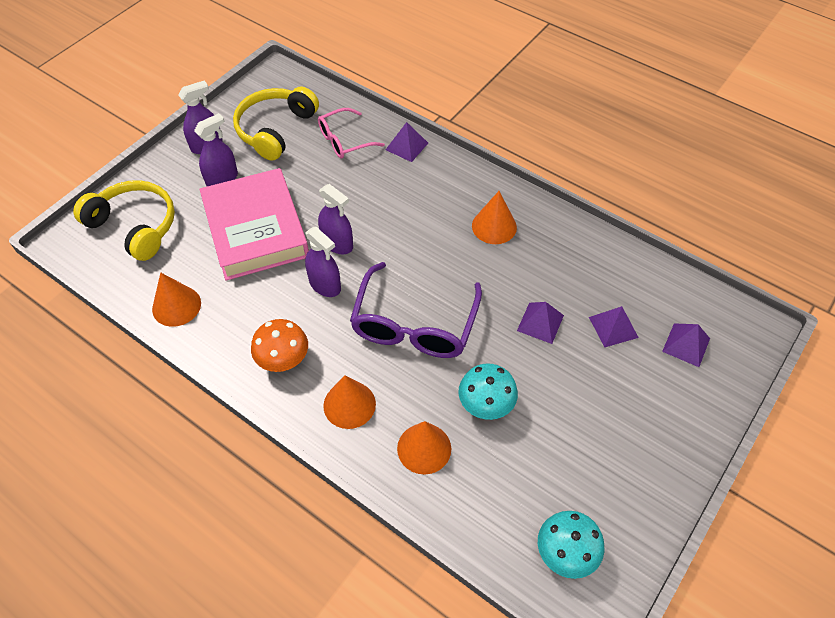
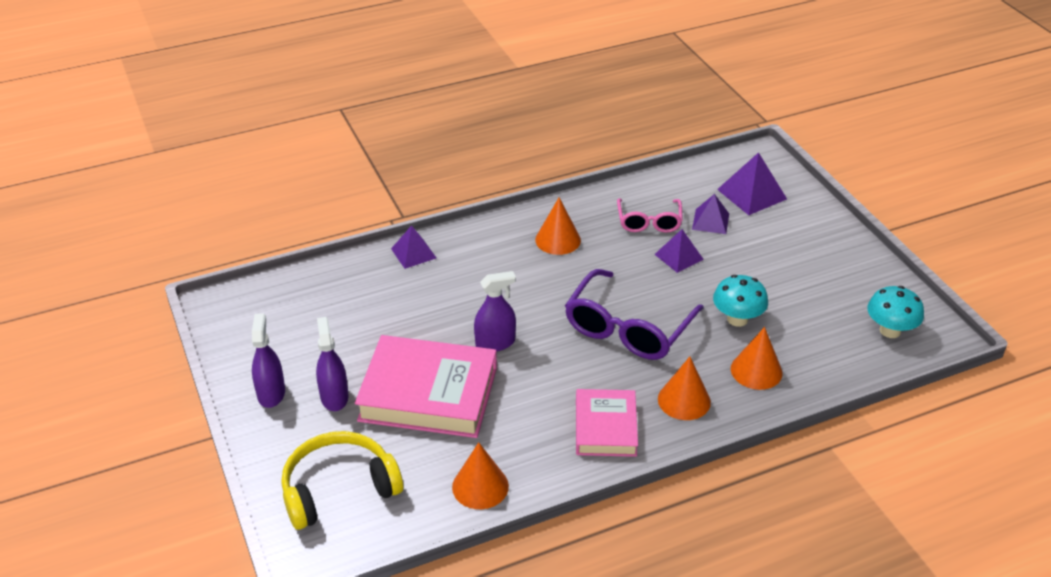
camera: 60 degrees left, 15 degrees down
(275, 129) = (300, 333): yellow headphones -> none
(283, 360) = (605, 427): orange mushroom -> pink book
(325, 285) = (539, 369): purple spray bottle -> none
(344, 140) = (365, 290): pink glasses -> pink glasses (649, 222)
(414, 325) = (628, 328): purple glasses -> purple glasses turned 75 degrees clockwise
(686, 344) = (751, 194): purple pyramid -> purple pyramid, size x1.51

